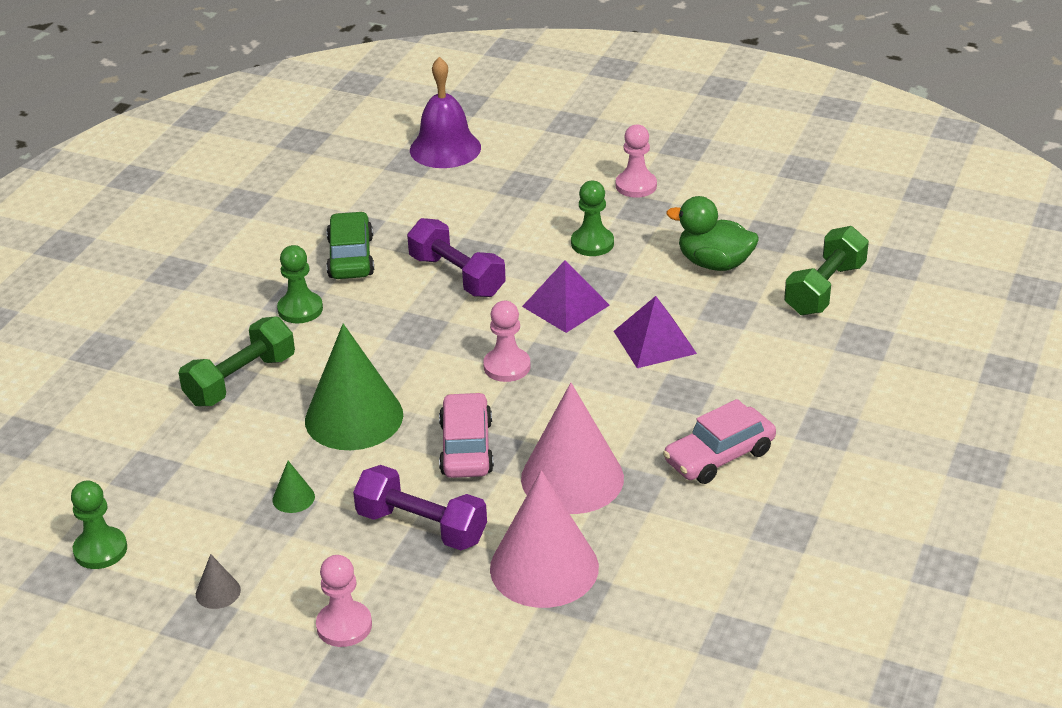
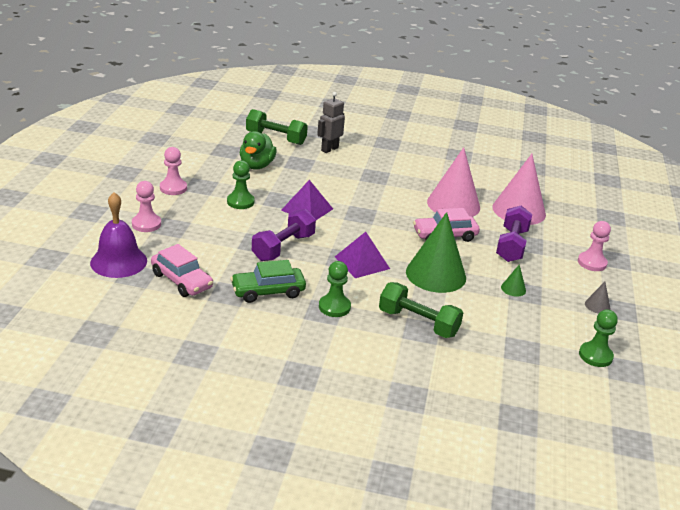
camera: 105 degrees left, 5 degrees down
(507, 366) = (370, 226): pink pawn -> pink pawn (146, 224)
(654, 342) = (334, 183): purple pyramid -> purple pyramid (362, 262)
(719, 456) = (419, 168): pink car -> pink car (182, 280)
(788, 348) = (329, 149): none -> grey robot

